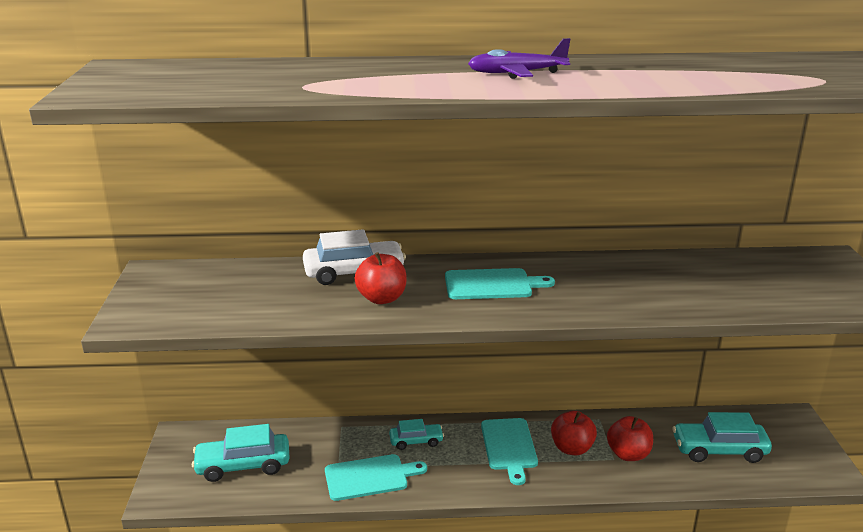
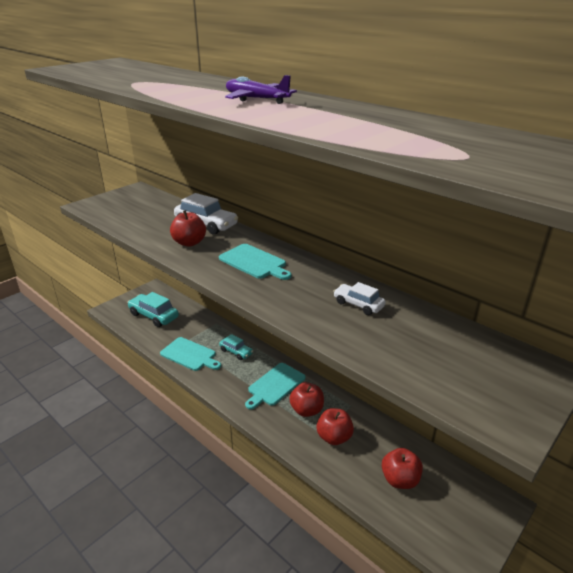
camera: 45 degrees right, 5 degrees up
(649, 275) = (358, 304): none -> white car
(719, 450) = (400, 479): turquoise car -> red apple

